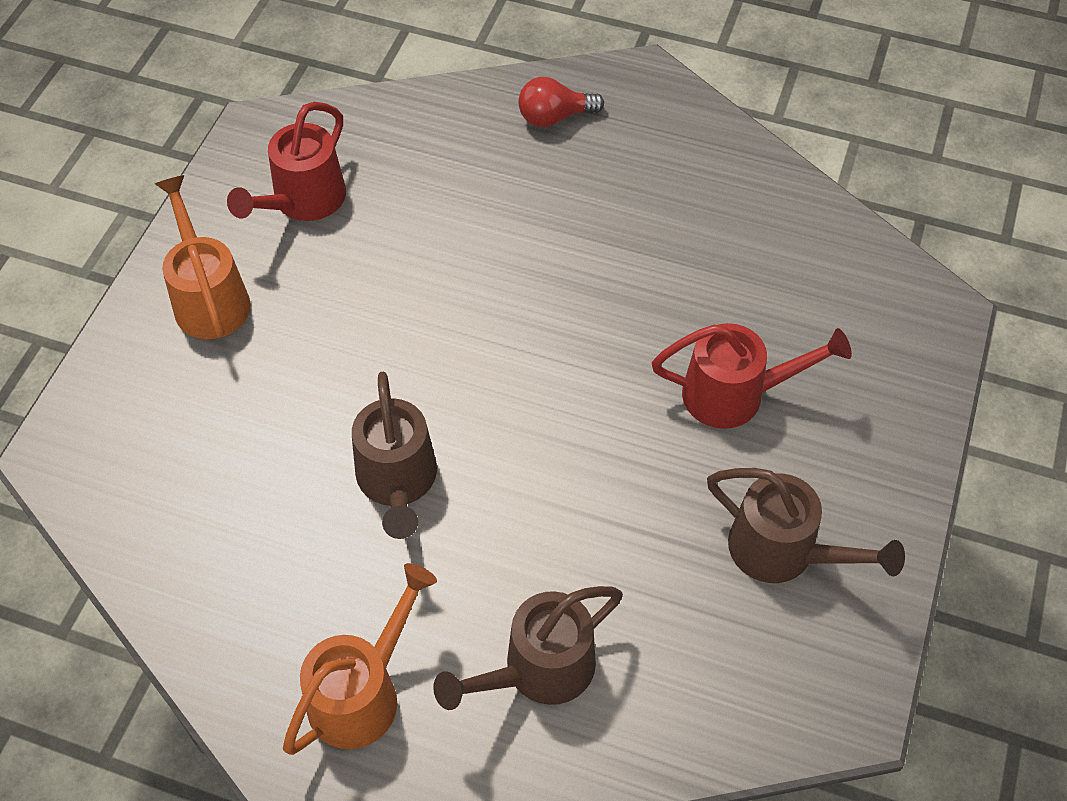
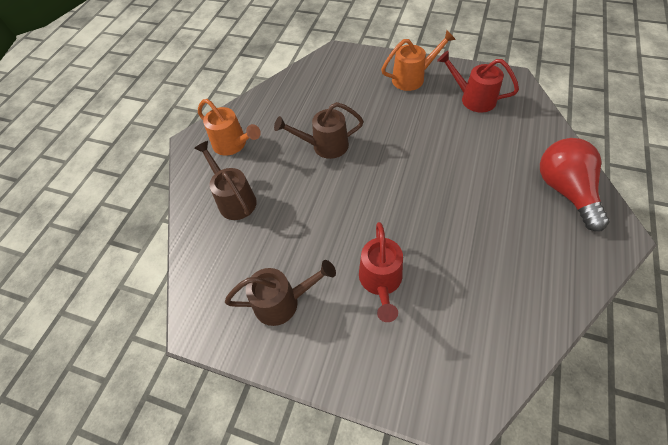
camera: 95 degrees right, 0 degrees up
(554, 117) = (565, 191): red light bulb -> red light bulb, size x1.82
(784, 552) = (283, 302): brown watering can -> brown watering can turned 135 degrees counterclockwise

